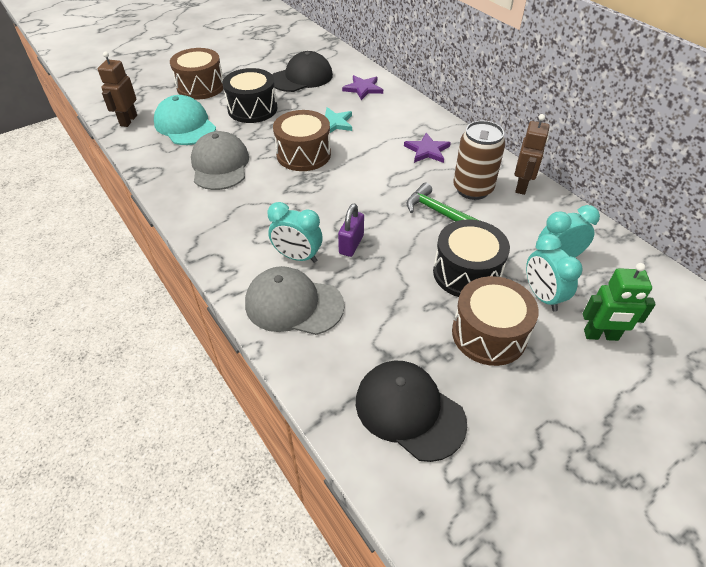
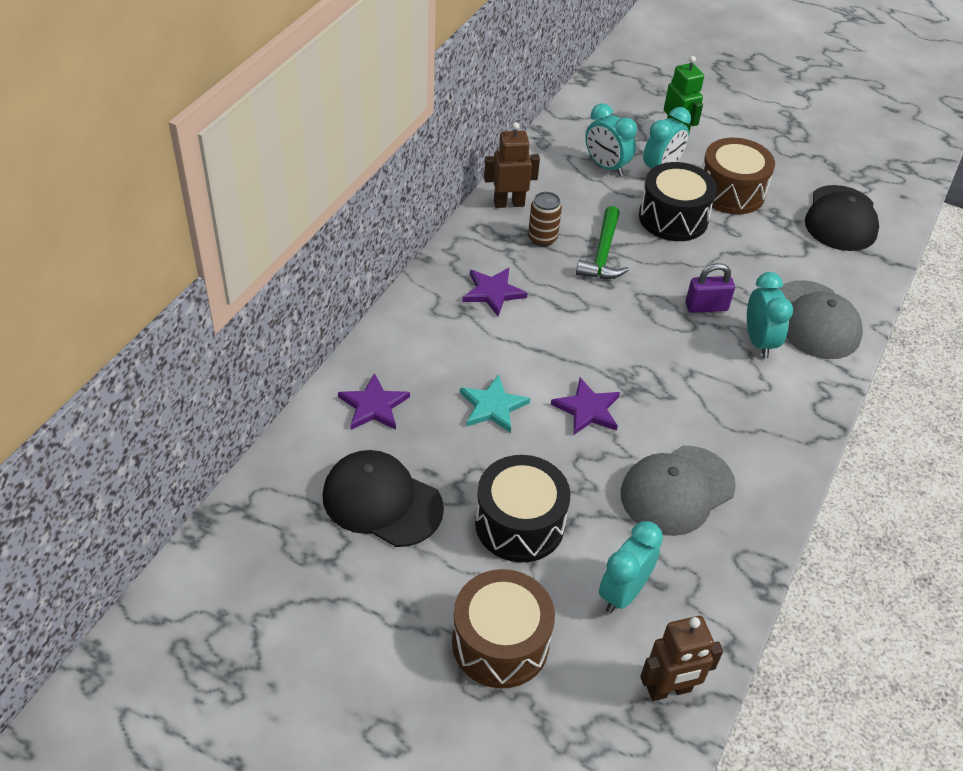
camera: 120 degrees left, 0 degrees up
(185, 125) = (623, 592): turquoise cap -> turquoise clock
(303, 154) = (587, 409): brown drum -> purple star
(472, 189) = (542, 238): brown can -> brown can, size x0.60

